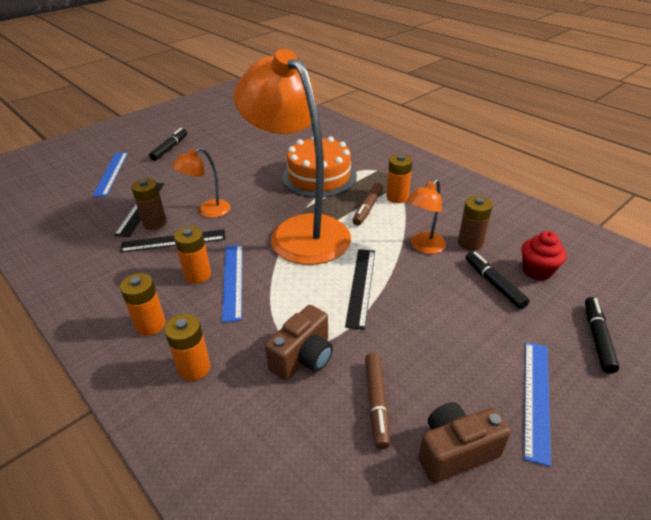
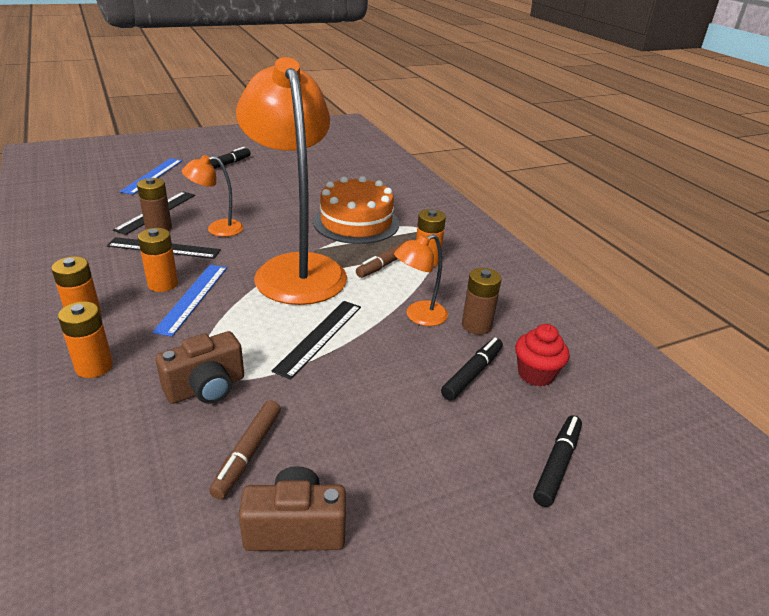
camera: 15 degrees right, 5 degrees down
(494, 284) = (472, 374): black marker -> black marker turned 45 degrees clockwise
(536, 398) = (431, 504): blue ruler -> none

